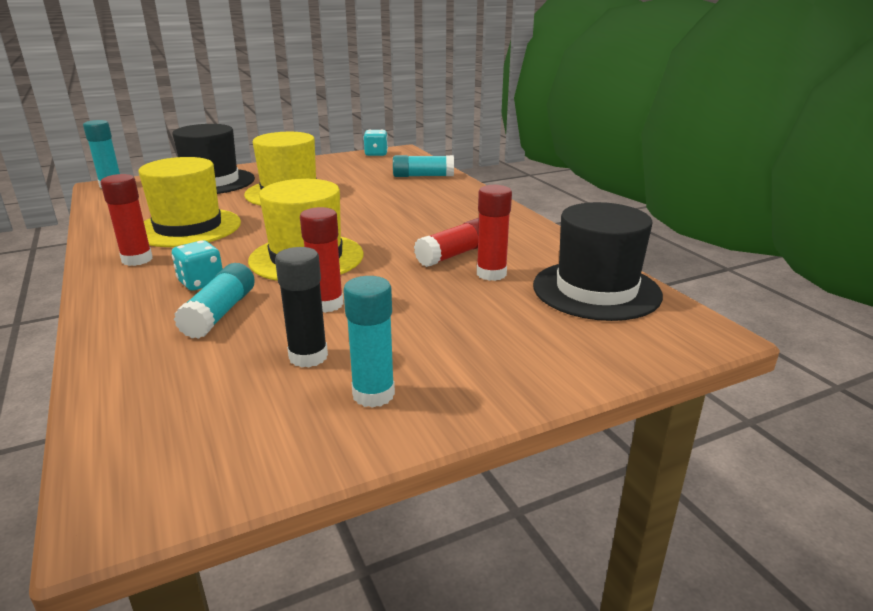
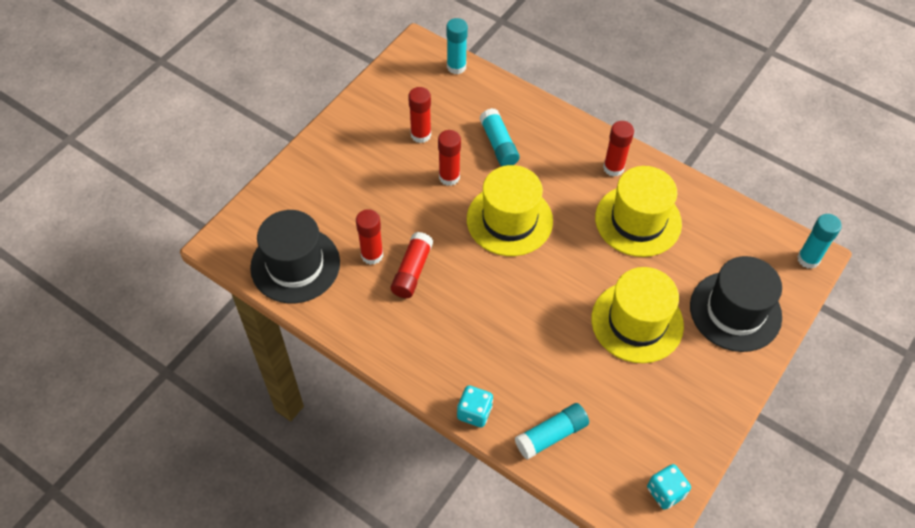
camera: 150 degrees right, 30 degrees up
(201, 282) = (543, 164): turquoise dice -> turquoise dice (474, 412)
(308, 357) = (421, 135): black glue stick -> red glue stick
(373, 394) = (371, 126): turquoise glue stick -> turquoise glue stick (456, 67)

